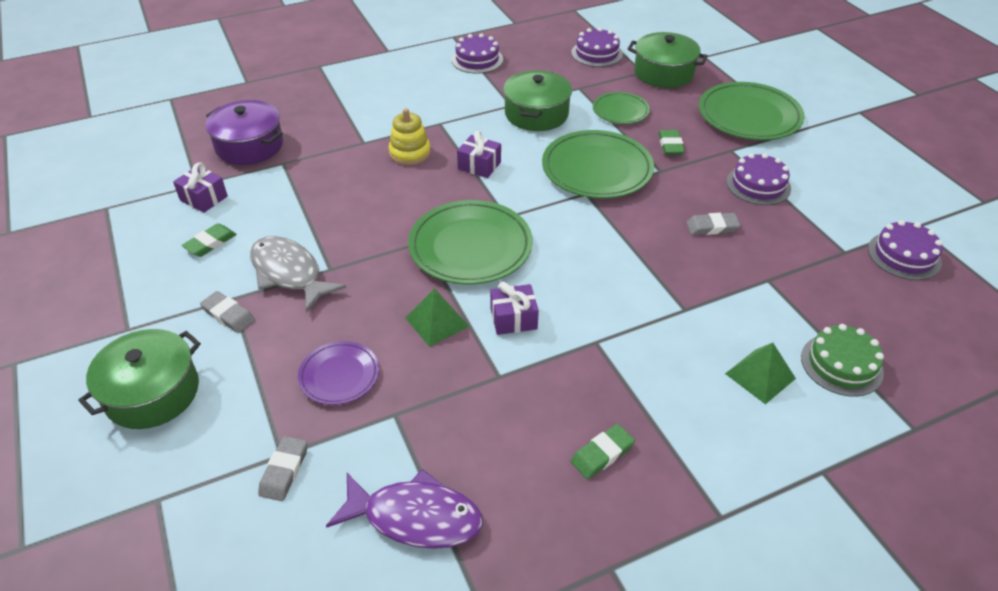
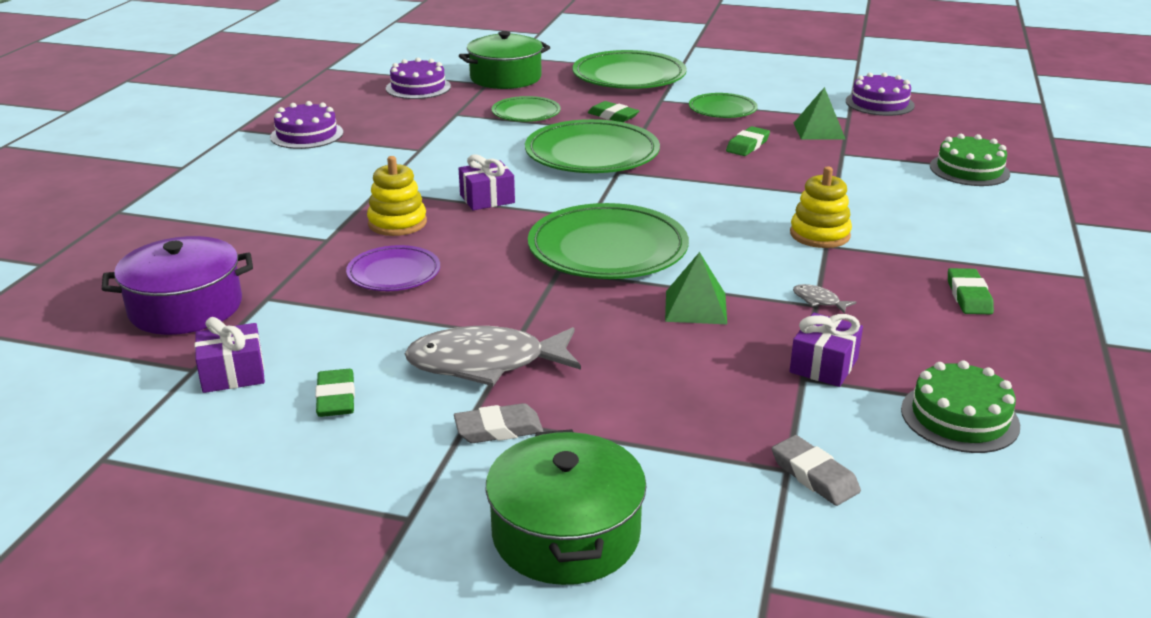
camera: 50 degrees left, 15 degrees down
(339, 375) = (704, 390): purple plate -> purple plate (394, 273)
(415, 517) = (959, 417): purple fish -> green cake
(506, 375) = (818, 301): none -> grey fish
(513, 319) = (745, 269): purple gift -> purple gift (823, 365)
(536, 114) = (457, 145): green pot -> none
(608, 331) = (819, 235): none -> yellow stacking toy
(712, 227) = (747, 145): grey eraser -> green eraser
(758, 185) = (722, 110): purple cake -> green plate
(760, 376) = (948, 201): green pyramid -> green pyramid (819, 131)

